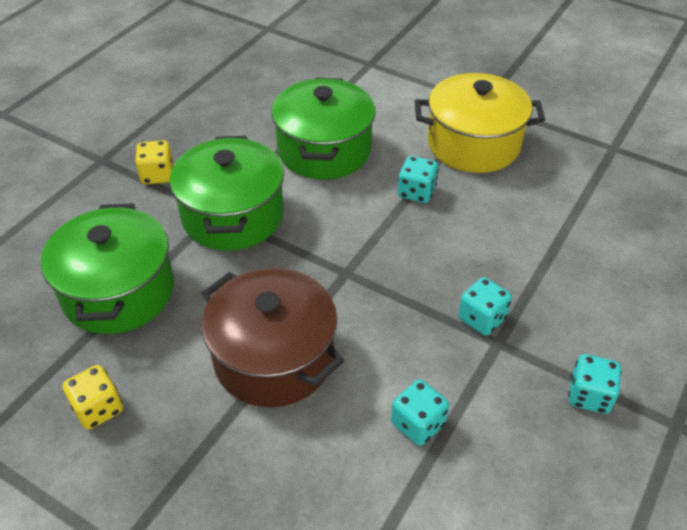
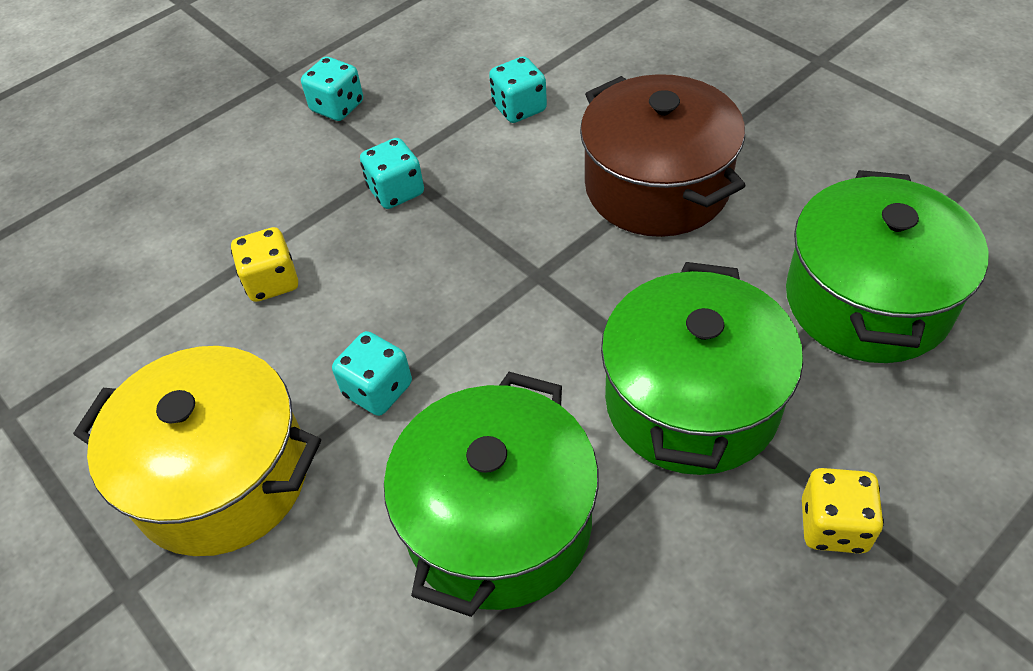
camera: 160 degrees left, 5 degrees up
(98, 409) = (864, 166): yellow dice -> yellow dice (272, 282)

